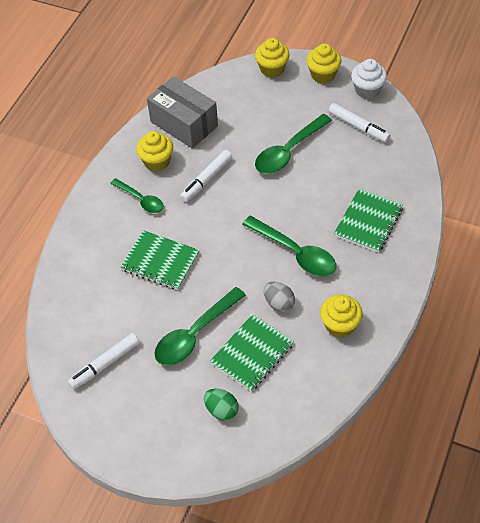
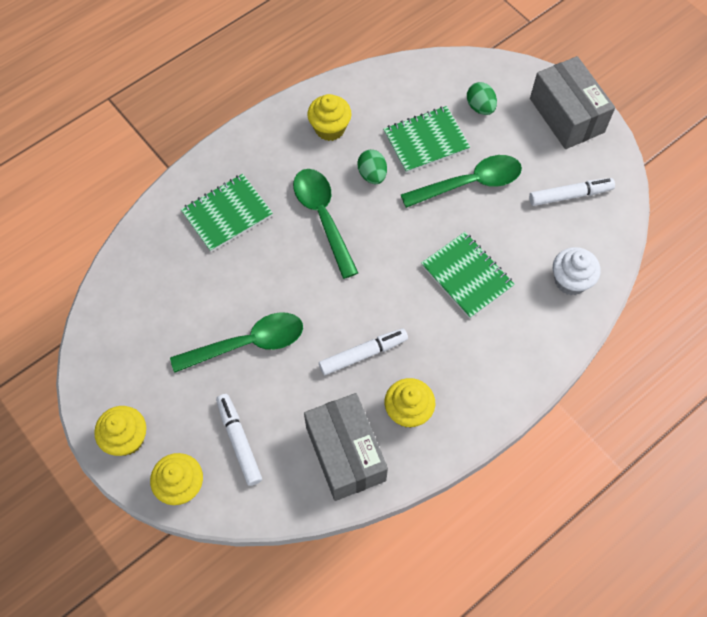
camera: 155 degrees left, 10 degrees up
(138, 441) = (567, 115): none -> grey box
(141, 200) = (452, 365): green spoon -> none
(279, 303) = (372, 175): grey egg -> green egg
(358, 127) = (146, 335): white marker -> white marker (239, 441)
(367, 90) = (94, 383): white cupcake -> white cupcake (570, 281)

